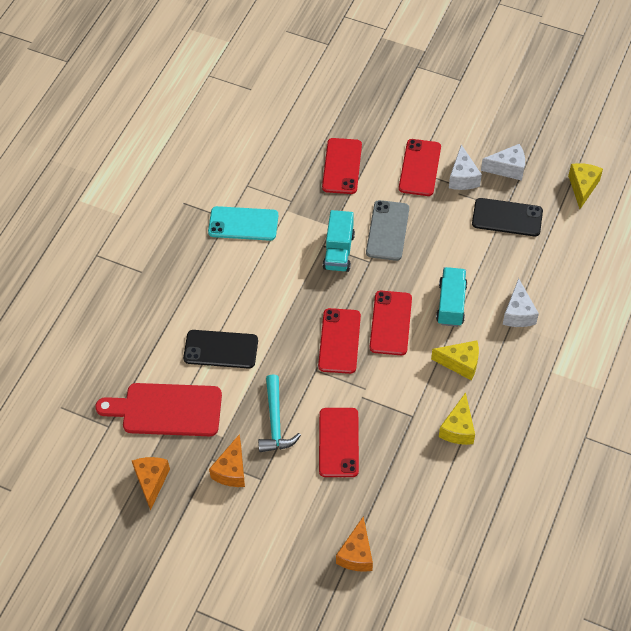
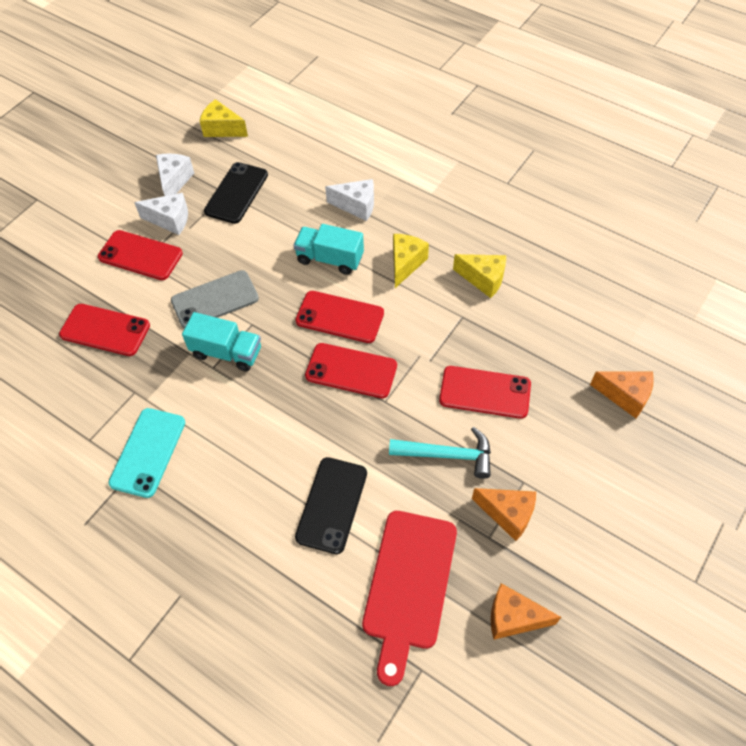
camera: 80 degrees left, 0 degrees up
(387, 230) = (215, 300): grey phone -> grey phone turned 45 degrees counterclockwise

